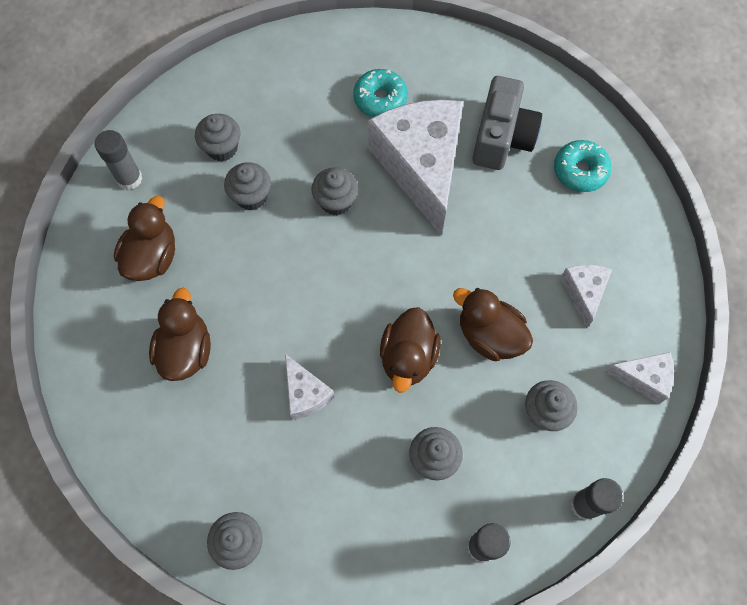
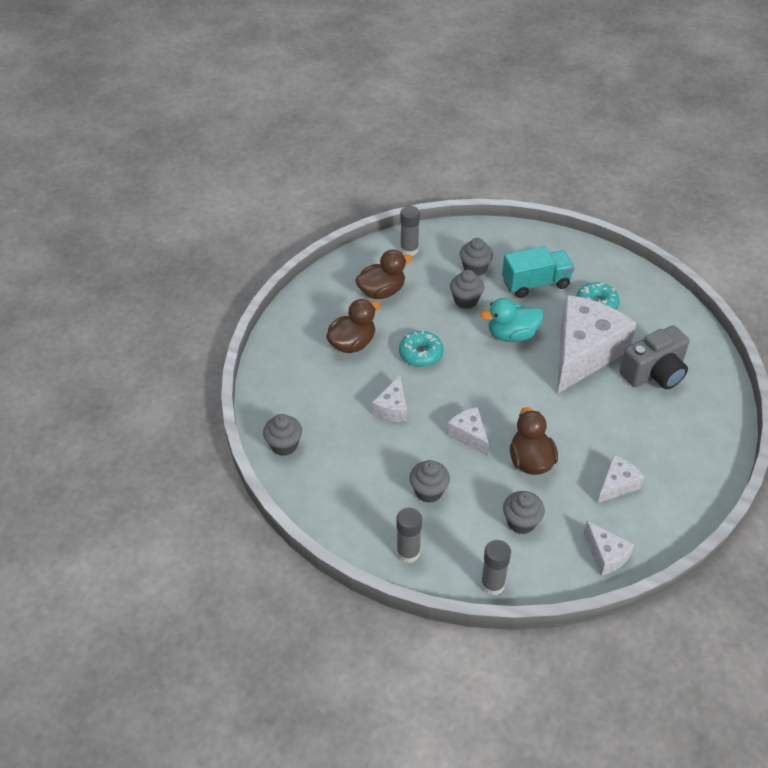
camera: 45 degrees right, 20 degrees down
(300, 119) = (535, 284): none -> turquoise truck
(336, 201) = (512, 335): grey cupcake -> turquoise duck
(408, 357) = (469, 435): brown duck -> white cheese
(580, 171) = (689, 424): turquoise donut -> turquoise donut (421, 354)

